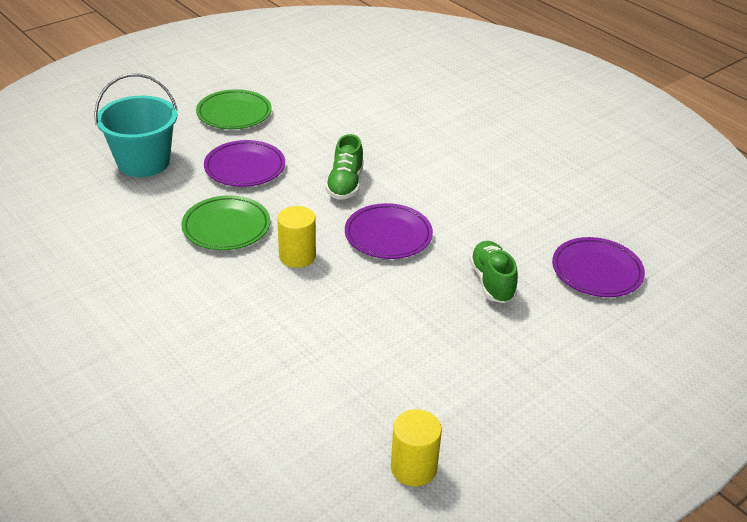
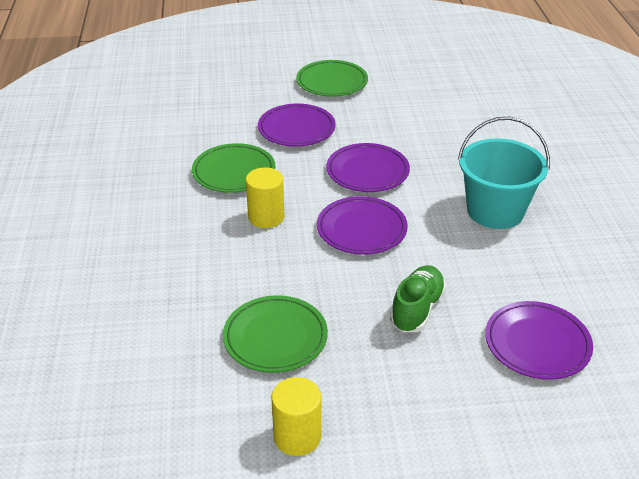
camera: 35 degrees right, 0 degrees up
(143, 162) = (222, 99): turquoise bucket -> turquoise bucket (495, 211)
(345, 184) = (367, 172): green shoe -> purple plate
(407, 352) = (275, 338): none -> green plate
(413, 468) = (180, 439): yellow cylinder -> yellow cylinder (297, 437)

